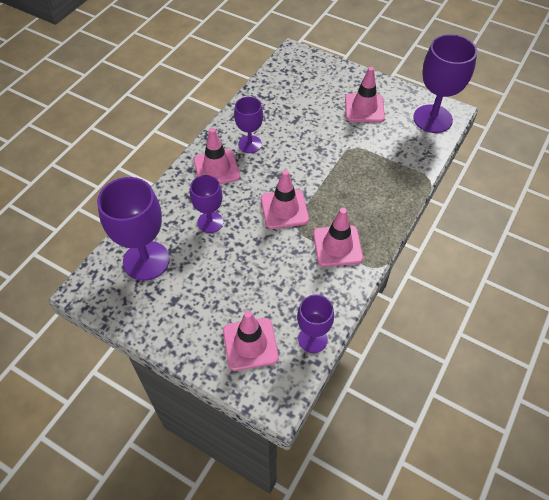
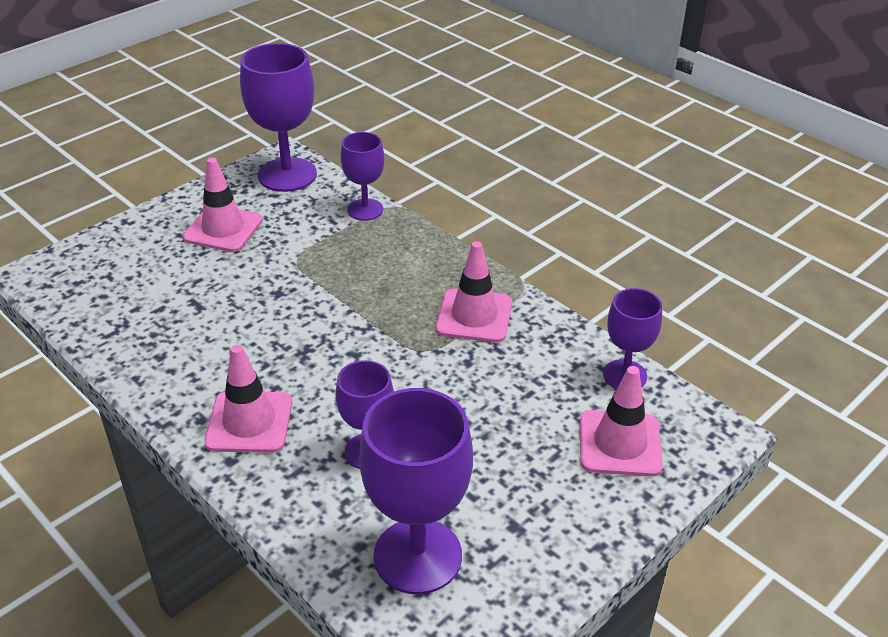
camera: 75 degrees left, 15 degrees down
(250, 144) = (218, 369): purple goblet -> purple goblet (365, 209)
(284, 209) = (381, 356): pink traffic cone -> none

